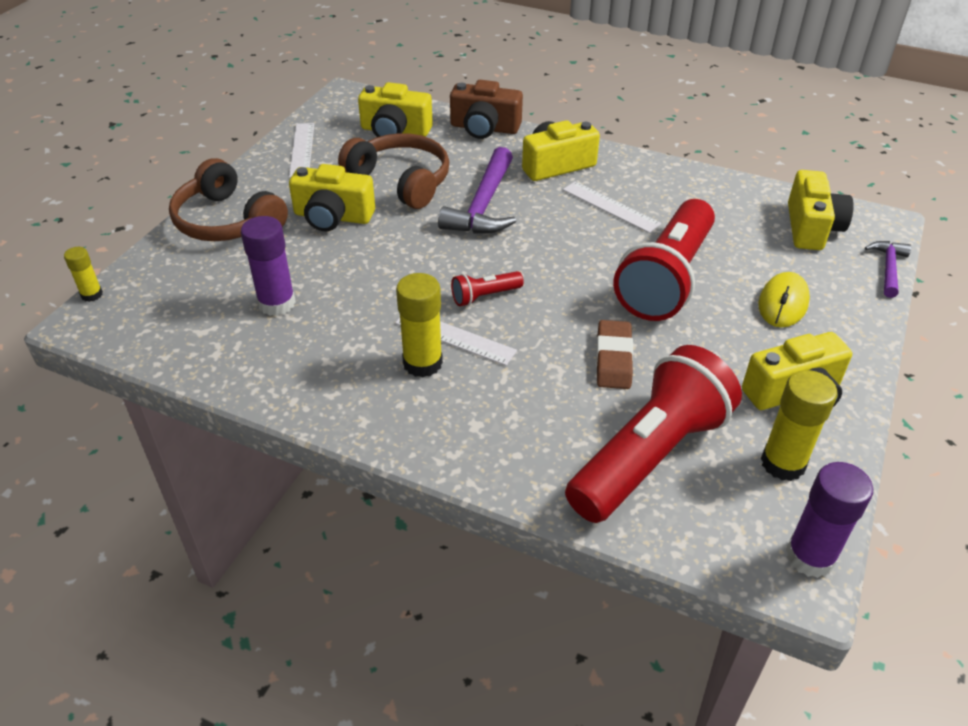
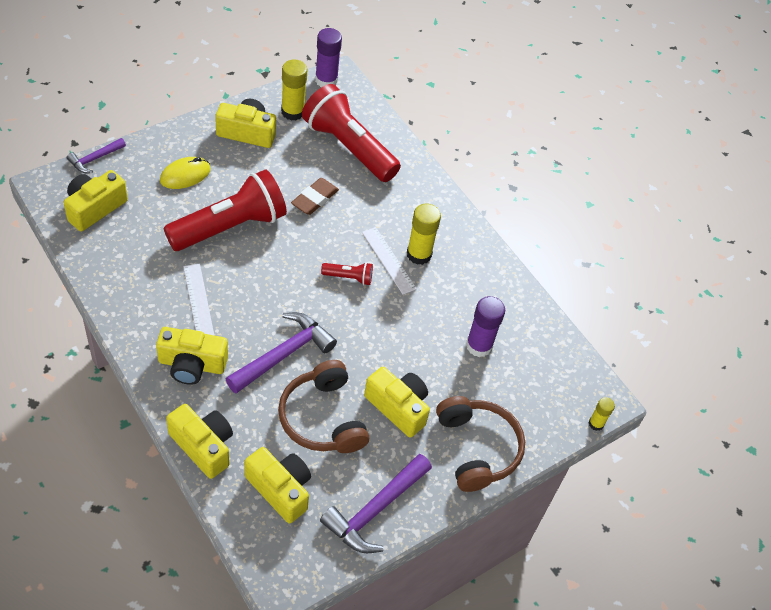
camera: 155 degrees left, 10 degrees up
(302, 150) = (375, 510): white ruler -> purple hammer
(484, 128) = (203, 446): brown camera -> yellow camera
(649, 456) = (349, 147): red flashlight -> red flashlight turned 60 degrees clockwise

